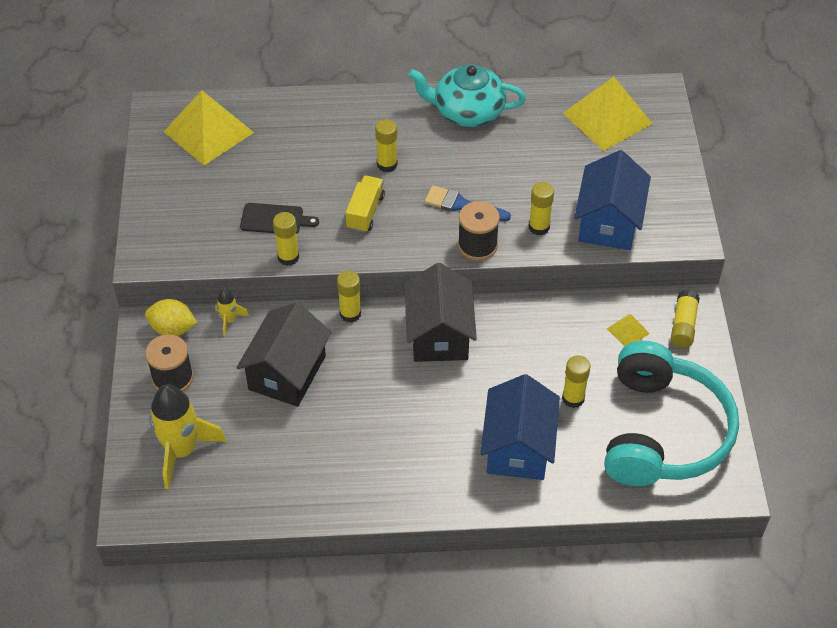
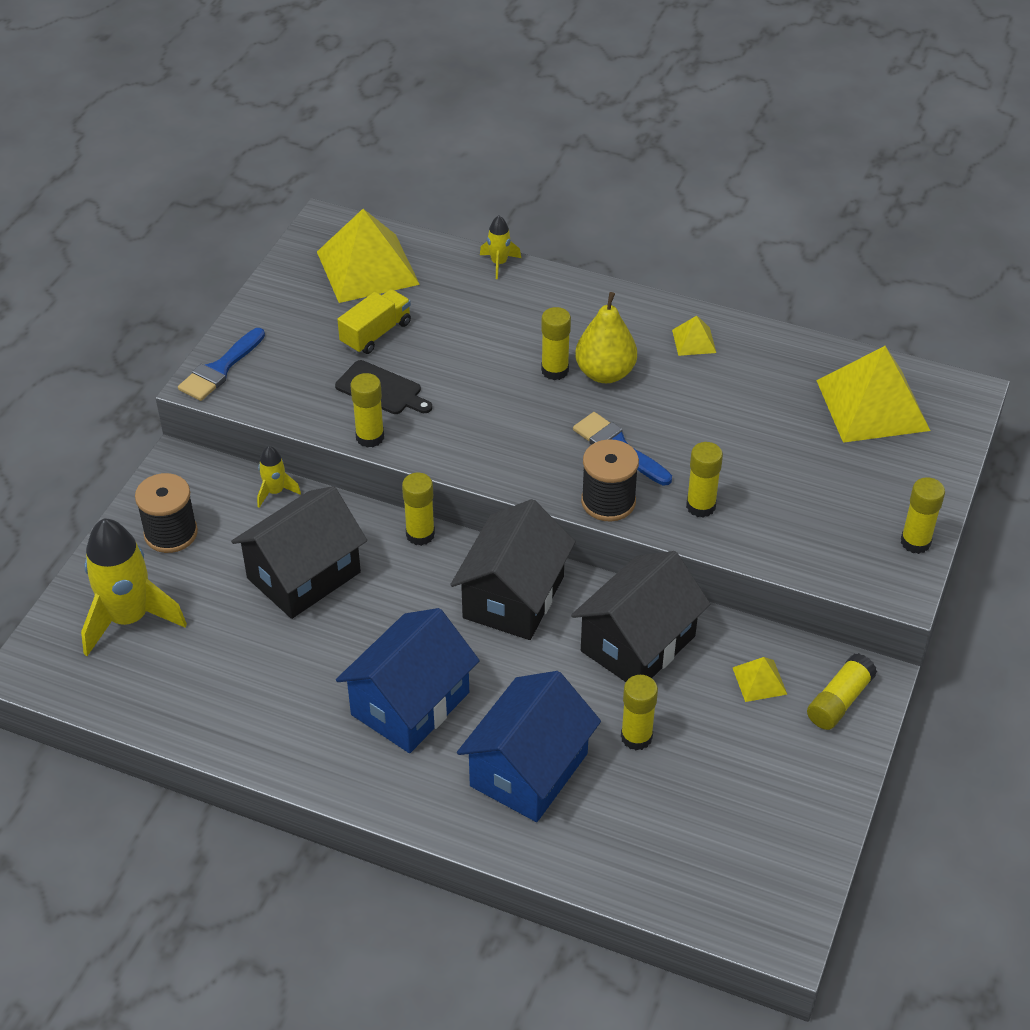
camera: 25 degrees right, 5 degrees down
(148, 244) = (220, 369): none -> blue brush
(173, 329) = (205, 479): yellow lemon -> none
(301, 98) = (499, 263): none -> yellow rocket
(365, 212) = (494, 417): yellow truck -> yellow truck (376, 333)
(422, 155) = (605, 373): none -> yellow pear
(467, 112) = (694, 341): turquoise teapot -> yellow pyramid
(538, 335) = (638, 643): none -> black house
(608, 222) = (796, 531): blue house -> blue house (410, 703)
(663, 432) = (731, 824): turquoise headphones -> none
(685, 203) = (915, 542): none -> yellow glue stick

